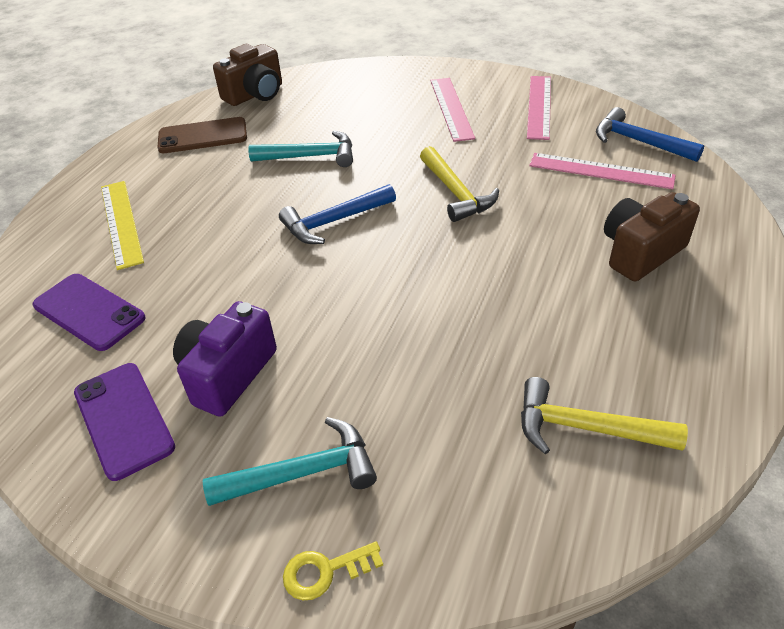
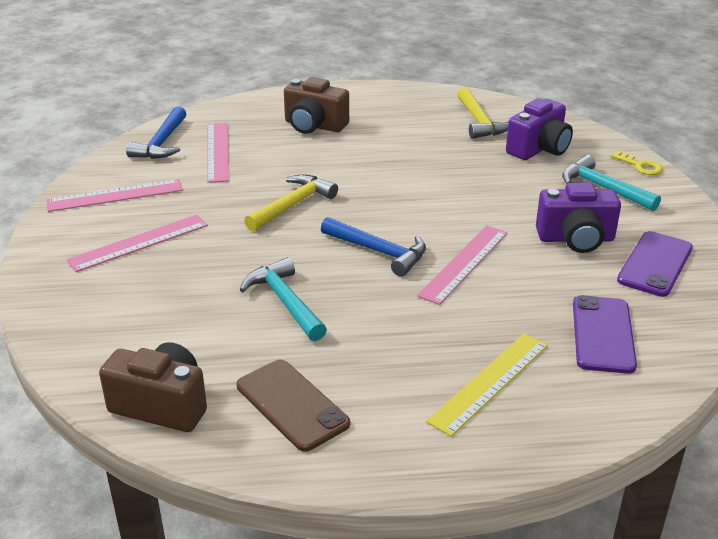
camera: 120 degrees left, 10 degrees down
(268, 267) = (464, 263): none -> pink ruler
(458, 459) = (539, 149): none -> purple camera

